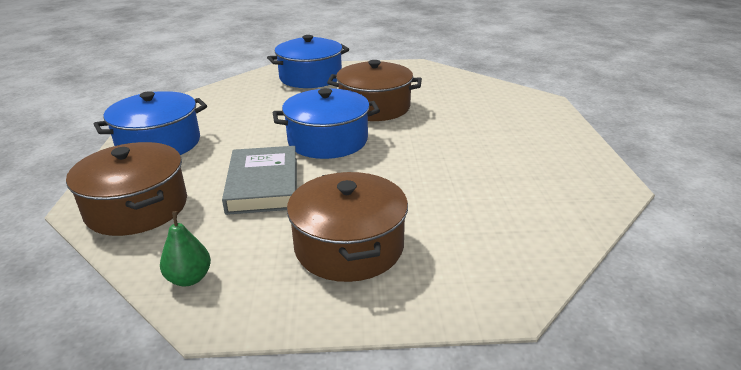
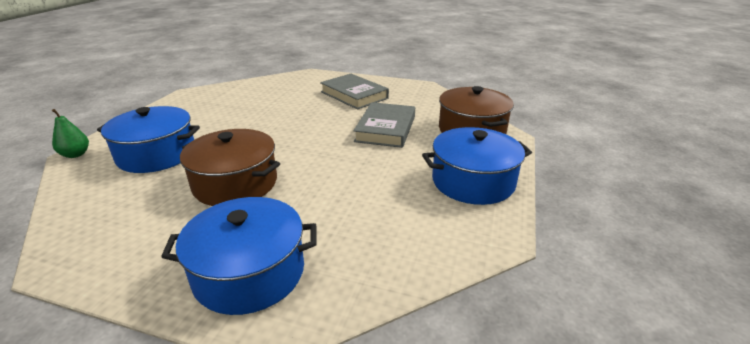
camera: 160 degrees left, 0 degrees up
(189, 278) = (433, 97): green pear -> green pear (75, 154)
(328, 140) = (317, 153): blue pot -> blue pot (157, 154)
(349, 246) = (354, 95): brown pot -> grey book

